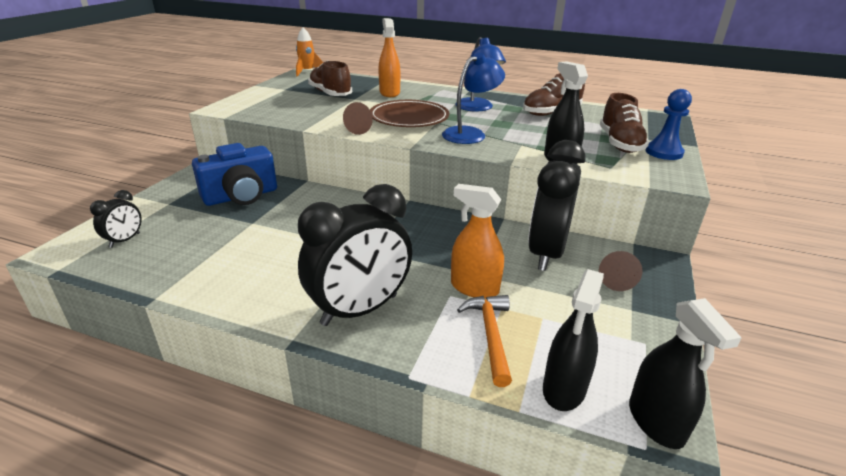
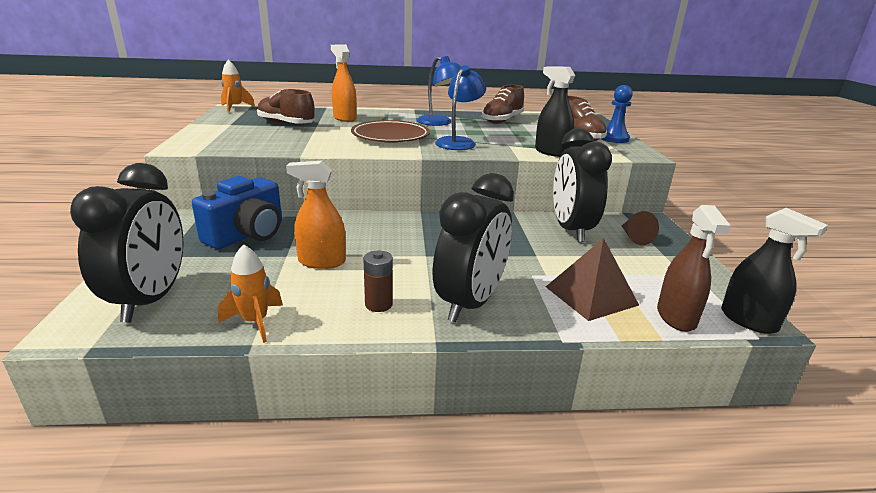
camera: 25 degrees left, 5 degrees down
(125, 240) = (150, 300): black clock -> black clock, size x2.15
(174, 279) = (255, 322): none -> orange rocket
(280, 289) = (378, 304): none -> brown battery
(354, 129) = (351, 150): brown cone -> none
(474, 288) = (544, 265): orange spray bottle -> orange spray bottle (322, 262)
(490, 335) = (591, 295): orange hammer -> brown pyramid
(564, 389) = (676, 317): black spray bottle -> brown spray bottle

